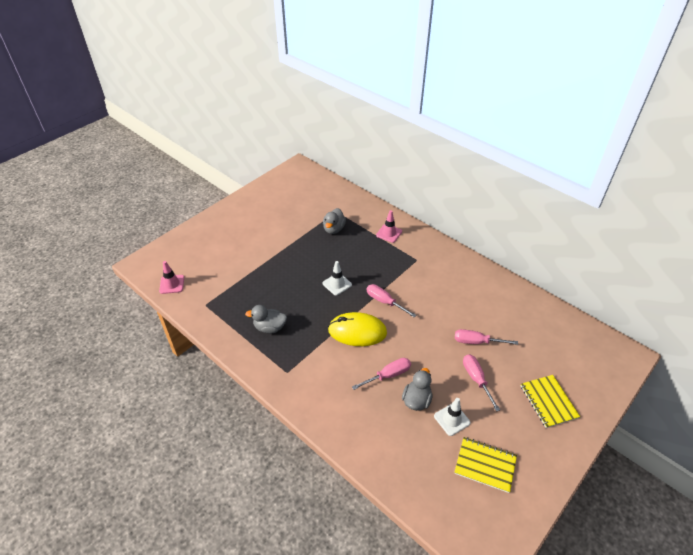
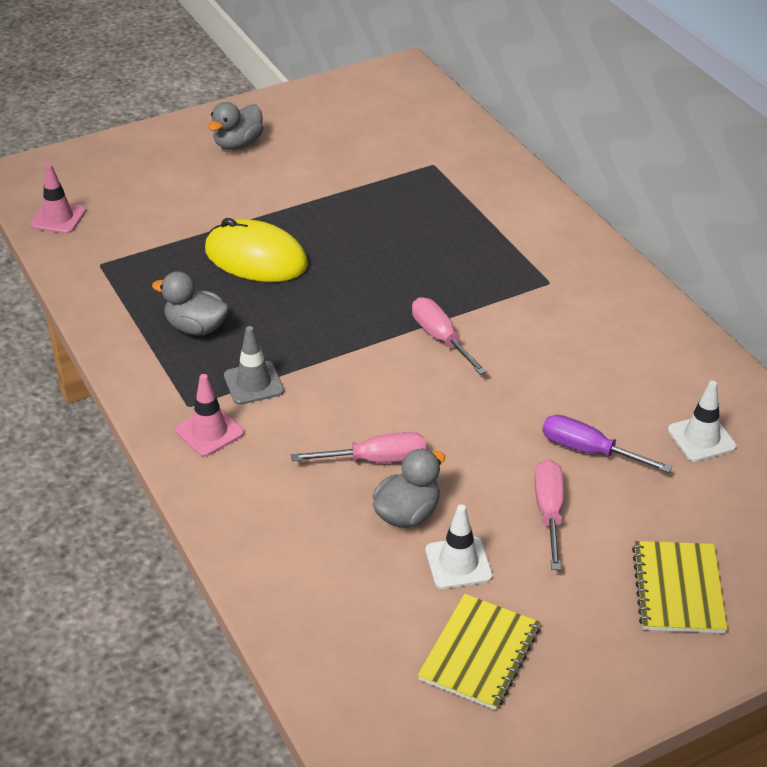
camera: 20 degrees right, 5 degrees down
(312, 350) = (253, 383): none -> grey traffic cone
(334, 229) = (411, 193): grey duck -> grey duck (238, 144)
(337, 284) = (363, 287): white traffic cone -> white traffic cone (701, 438)
(357, 331) = (357, 374): yellow mouse -> yellow mouse (256, 258)
(389, 233) = (519, 224): pink traffic cone -> pink traffic cone (209, 432)
(477, 342) = (589, 451): pink screwdriver -> purple screwdriver
(485, 465) = (479, 653): yellow notebook -> yellow notebook turned 75 degrees clockwise

